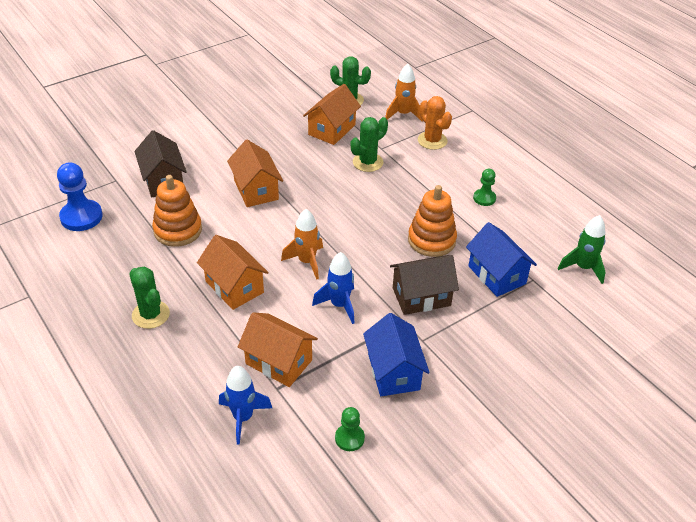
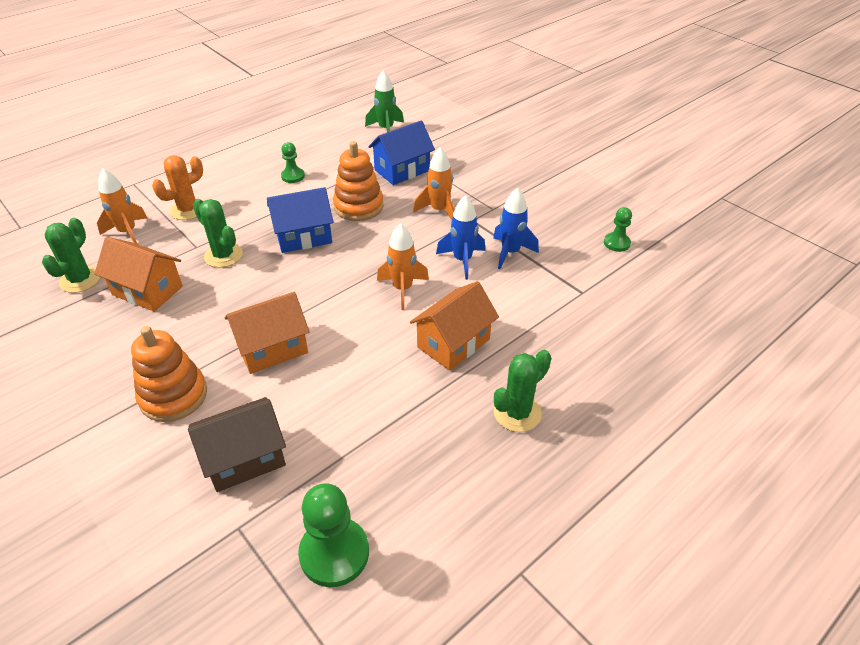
camera: 95 degrees left, 0 degrees up
(81, 217) = (334, 553): blue pawn -> green pawn
(178, 230) = (358, 417): orange stacking toy -> orange stacking toy (173, 396)
(243, 418) = (627, 311): blue rocket -> blue rocket (510, 252)
(279, 362) = (550, 294): orange house -> none
(393, 372) = (535, 223): blue house -> blue house (303, 237)
(421, 297) = (439, 210): brown house -> orange rocket

